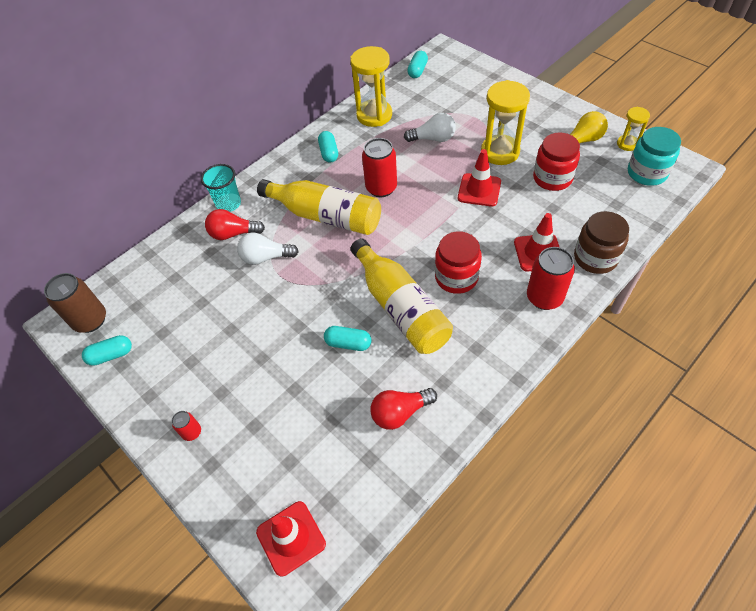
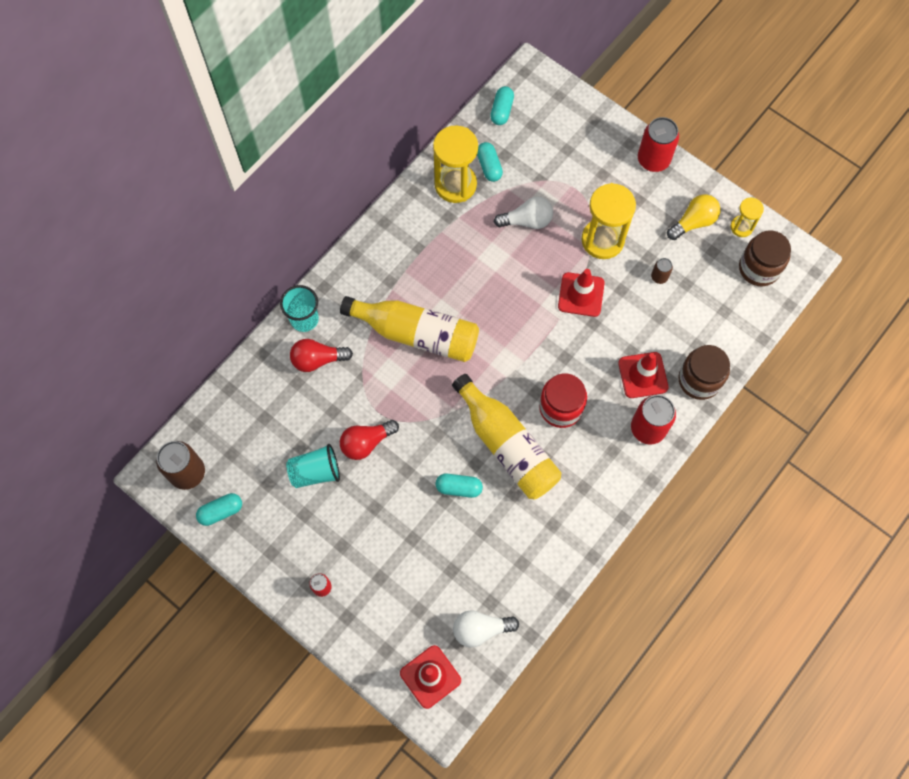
camera: 10 degrees left, 15 degrees up
(210, 324) = (315, 472): none -> turquoise cup
(265, 257) = (359, 389): white light bulb -> white light bulb (480, 629)
(329, 153) = (408, 243): turquoise capsule -> turquoise capsule (489, 166)
(381, 188) = (473, 294): red can -> red can (653, 160)
(400, 413) = (515, 557): red light bulb -> red light bulb (366, 442)
(552, 178) = (659, 277): red jar -> brown can
(647, 173) = (759, 268): turquoise jar -> brown jar

